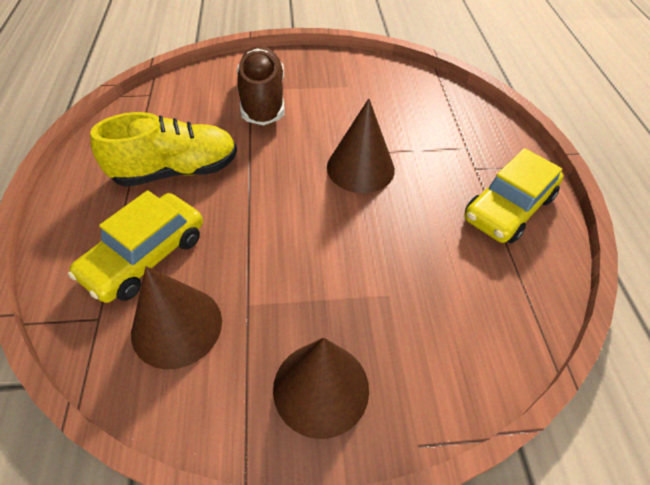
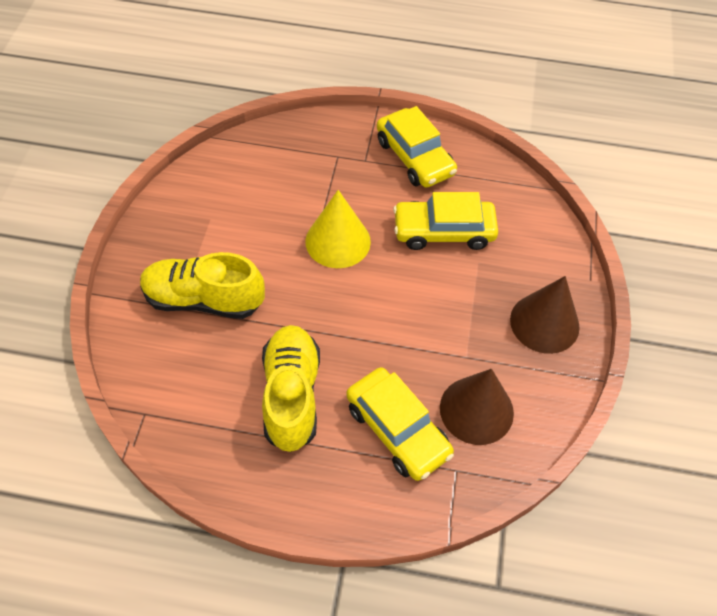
camera: 75 degrees left, 5 degrees up
(262, 100) = (204, 299): brown shoe -> yellow shoe
(360, 168) = (338, 241): brown cone -> yellow cone
(416, 253) = (443, 231): none -> yellow car

